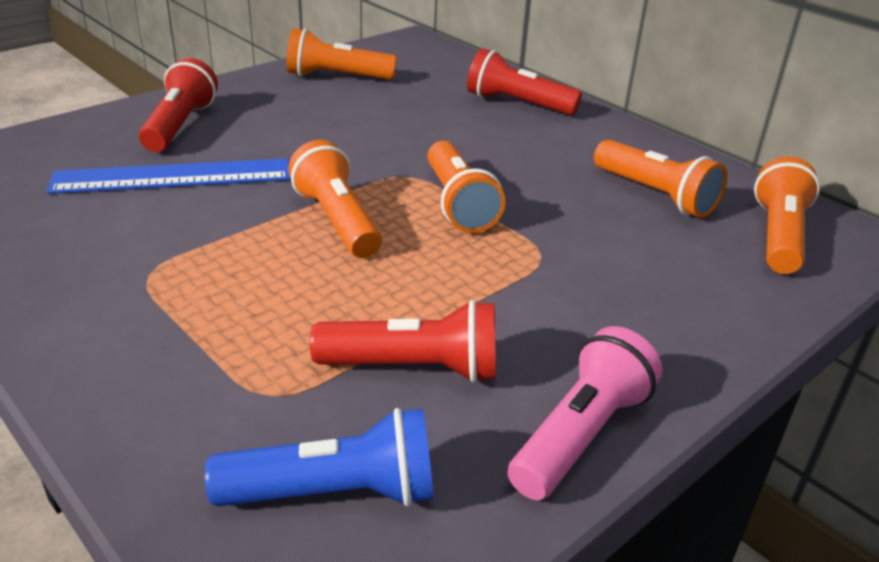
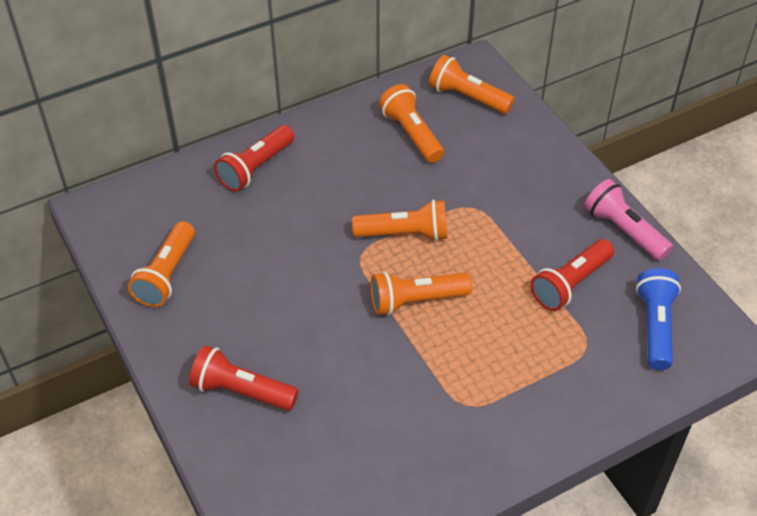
camera: 75 degrees left, 15 degrees up
(173, 176) = (333, 394): blue ruler -> none
(414, 367) = (570, 284): red flashlight -> red flashlight turned 150 degrees counterclockwise
(655, 195) = (411, 134): orange flashlight -> orange flashlight turned 90 degrees counterclockwise

